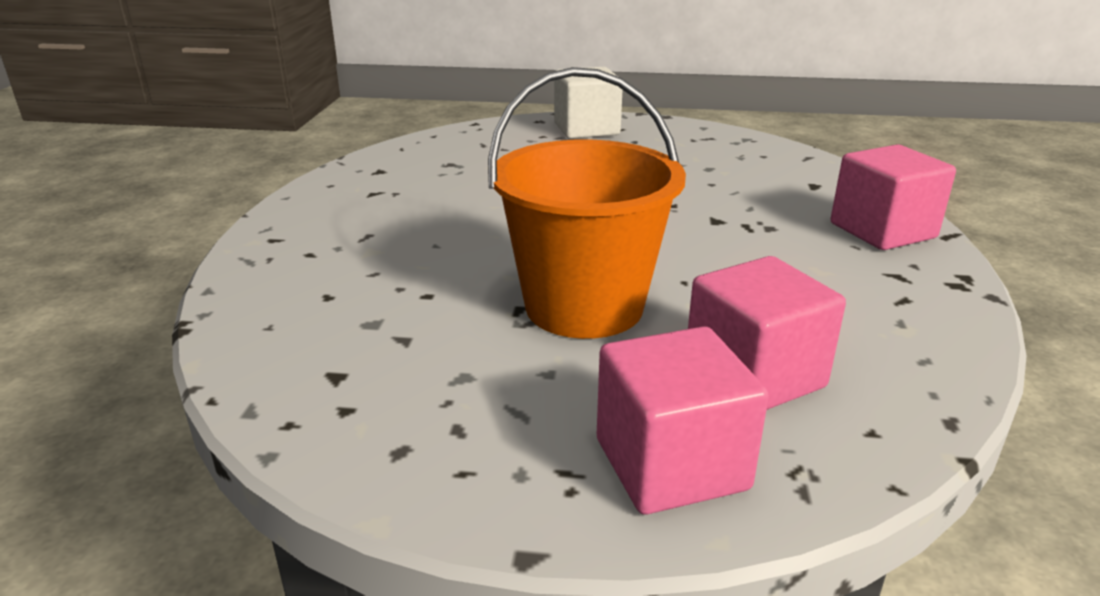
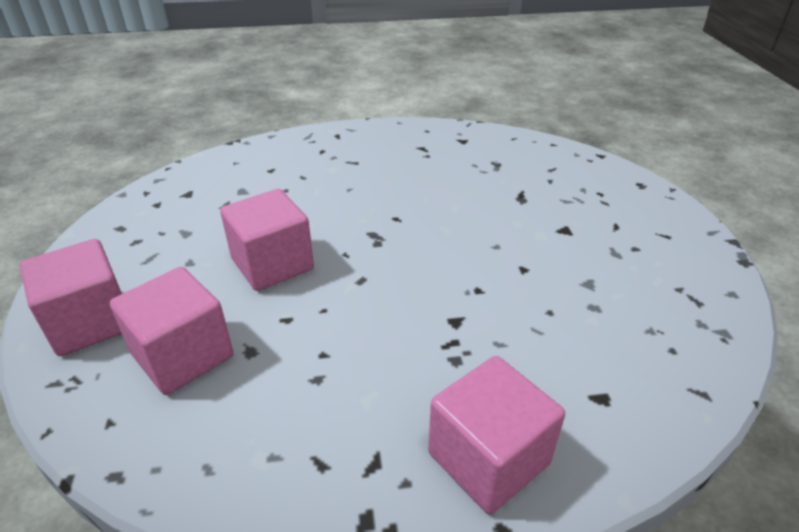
camera: 75 degrees right, 10 degrees up
(584, 306) = (272, 264): orange bucket -> pink cube
(586, 129) = (641, 214): white cube -> none

